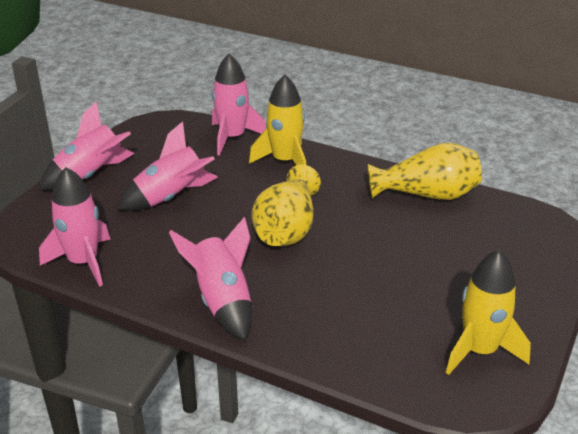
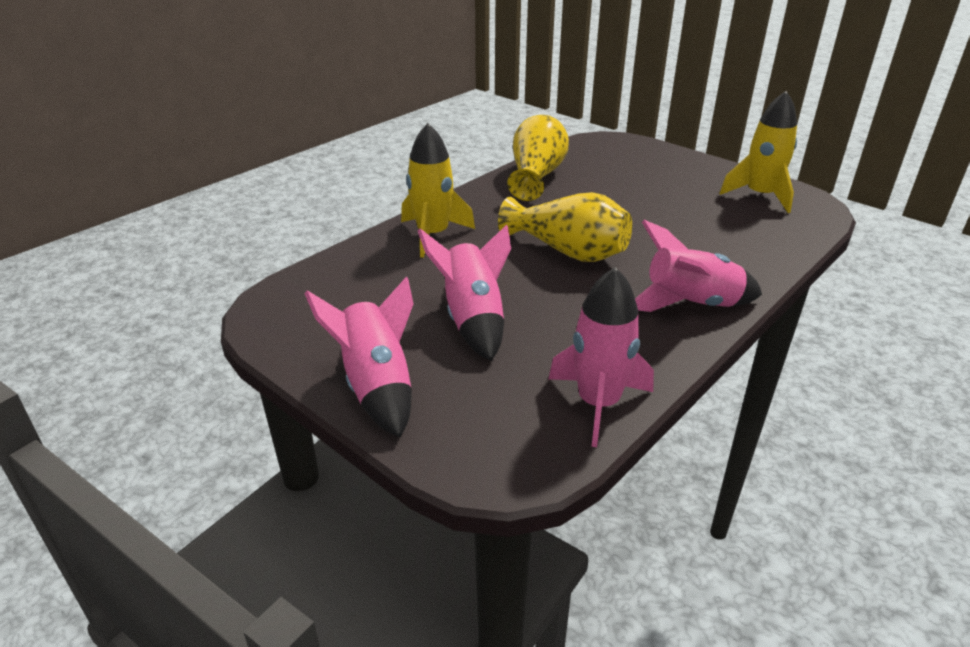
camera: 75 degrees left, 0 degrees up
(232, 138) = (355, 261): pink rocket -> none

